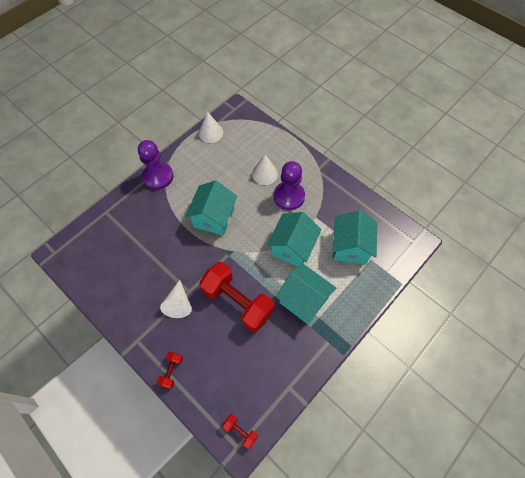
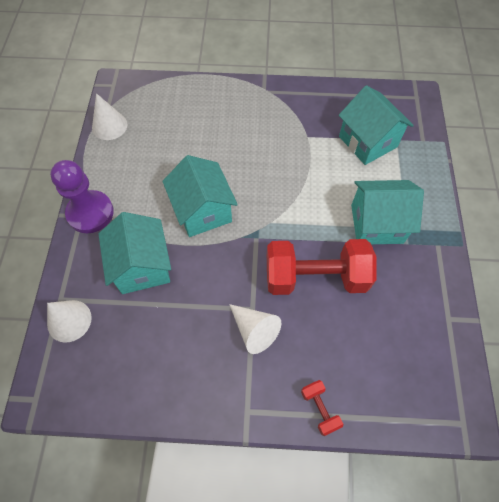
camera: 40 degrees left, 0 degrees up
(240, 431) = (450, 404): red dumbbell -> none
(264, 174) = (213, 129): white cone -> white cone (69, 320)
(289, 196) = (261, 135): purple pawn -> none
(292, 247) = (315, 181): turquoise house -> turquoise house (142, 266)

